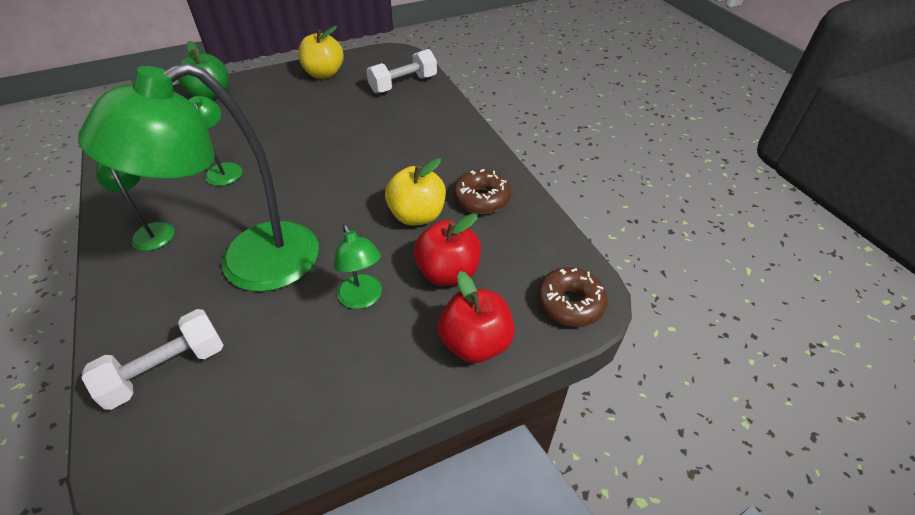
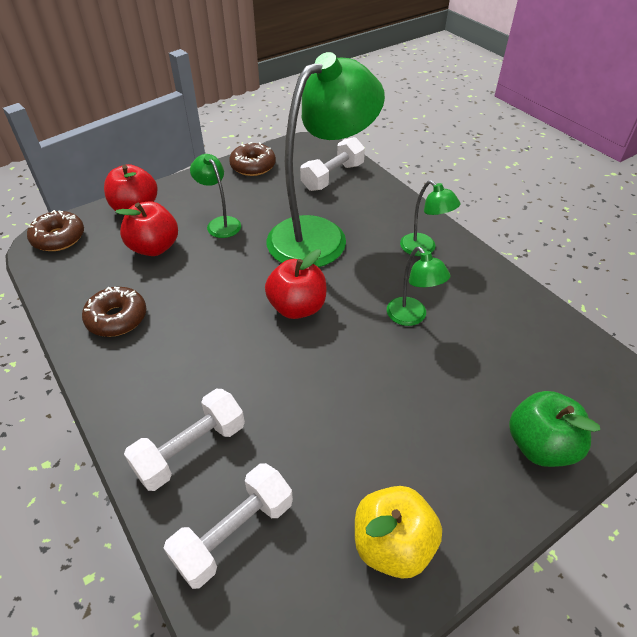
camera: 170 degrees right, 0 degrees up
(278, 420) = (253, 166): none -> brown donut
(316, 189) = (297, 307): none -> red apple
(417, 215) = (185, 292): yellow apple -> none
(423, 115) = (191, 449): none -> white dumbbell

